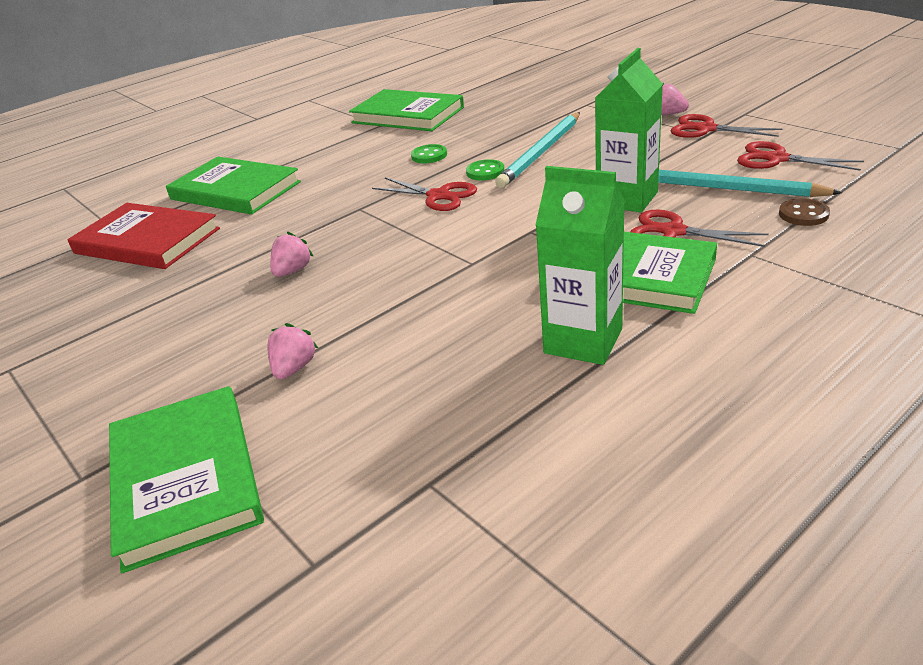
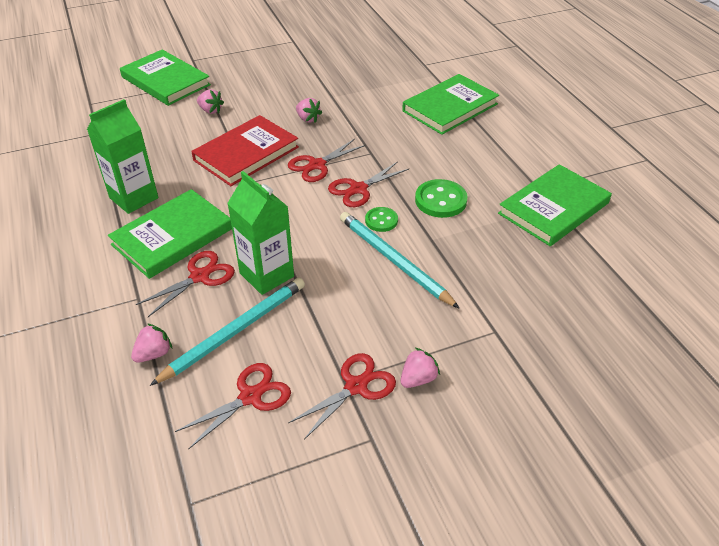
camera: 105 degrees right, 10 degrees up
(147, 241) = (398, 74): red book -> red book (246, 154)
(186, 478) = (165, 81): green book -> green book turned 45 degrees clockwise
(405, 231) = (317, 165): none -> red scissors
(429, 155) = (440, 200): green button -> green button, size x1.62
(803, 214) = (154, 354): brown button -> pink strawberry

